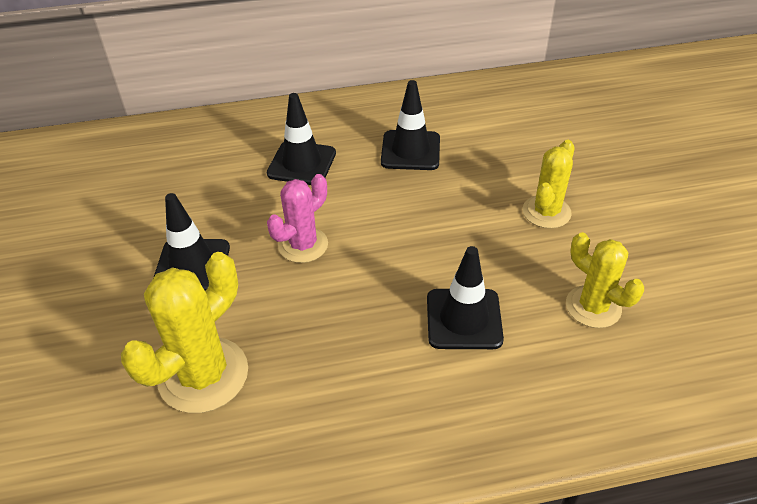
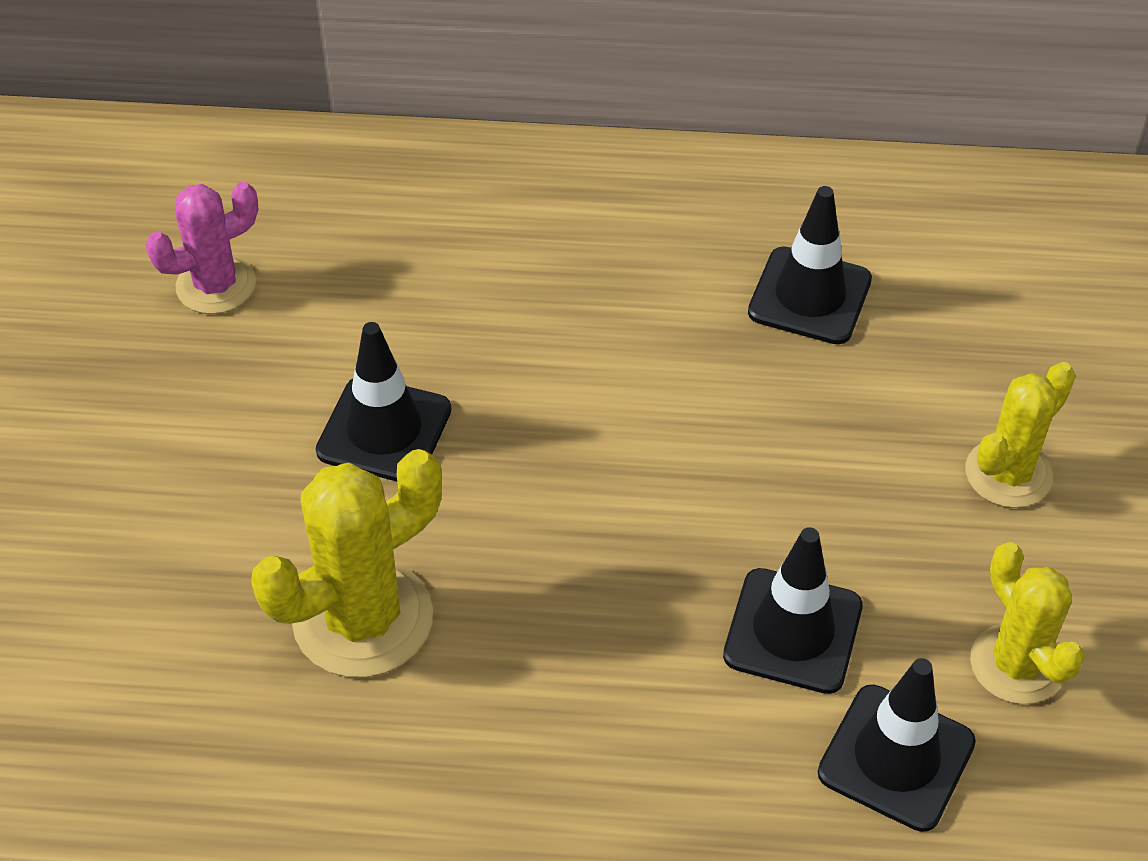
camera: 15 degrees right, 5 degrees up
(302, 163) = (610, 279): black traffic cone -> black traffic cone (896, 758)
(303, 245) = (571, 436): pink cactus -> pink cactus (216, 285)

